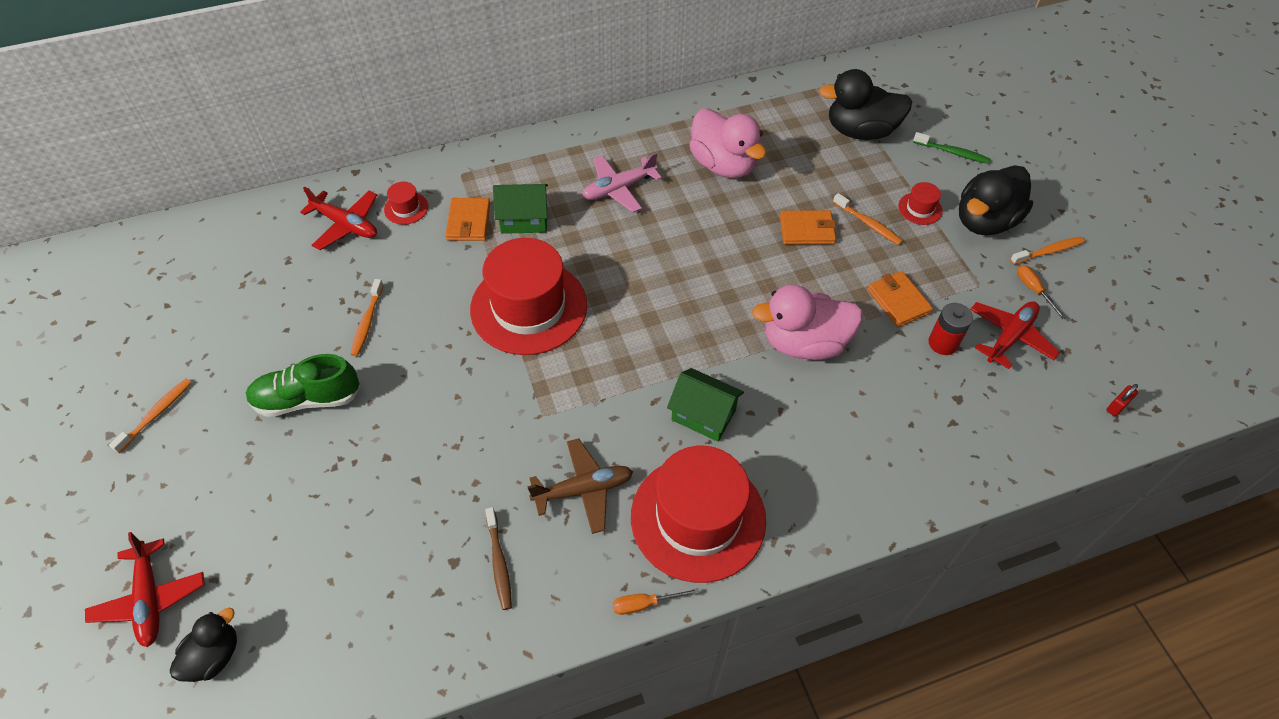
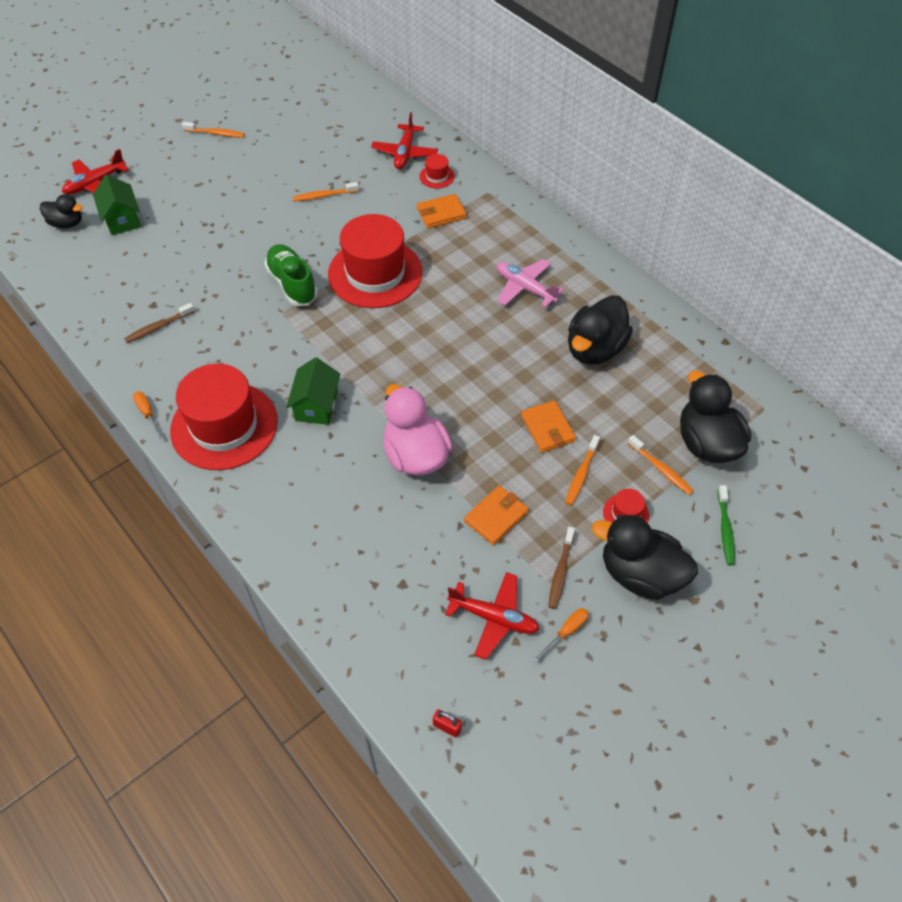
camera: 70 degrees right, 0 degrees up
(307, 399) = (251, 192): green shoe -> green shoe (292, 284)
(524, 220) = (460, 243): green house -> green house (122, 219)
(583, 489) = (227, 353): brown plane -> none
(723, 165) = (594, 349): pink duck -> black duck
(943, 343) = (461, 561): red battery -> none
(970, 273) = (560, 571): none -> brown toothbrush
(1048, 251) = (628, 640): orange toothbrush -> orange toothbrush (661, 469)

